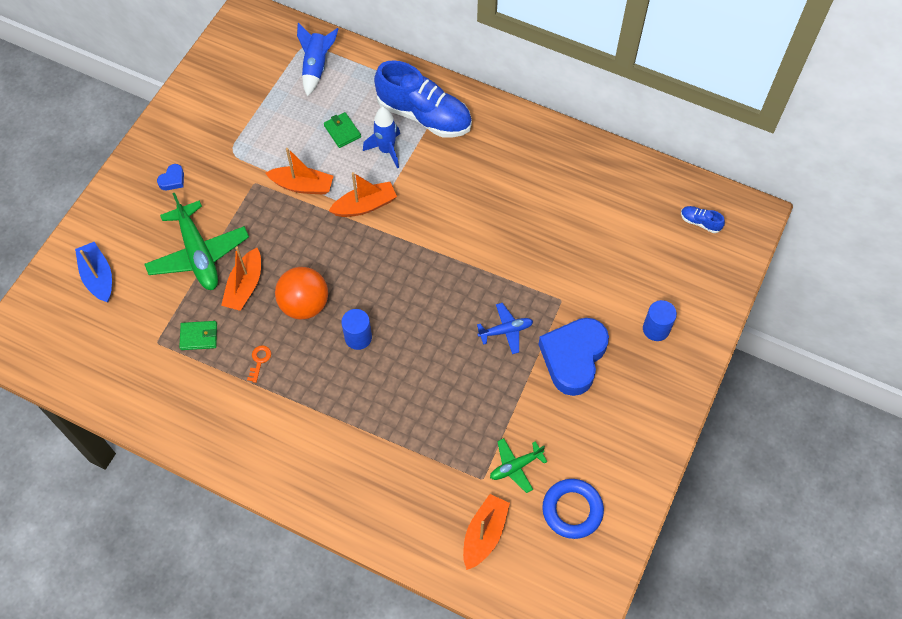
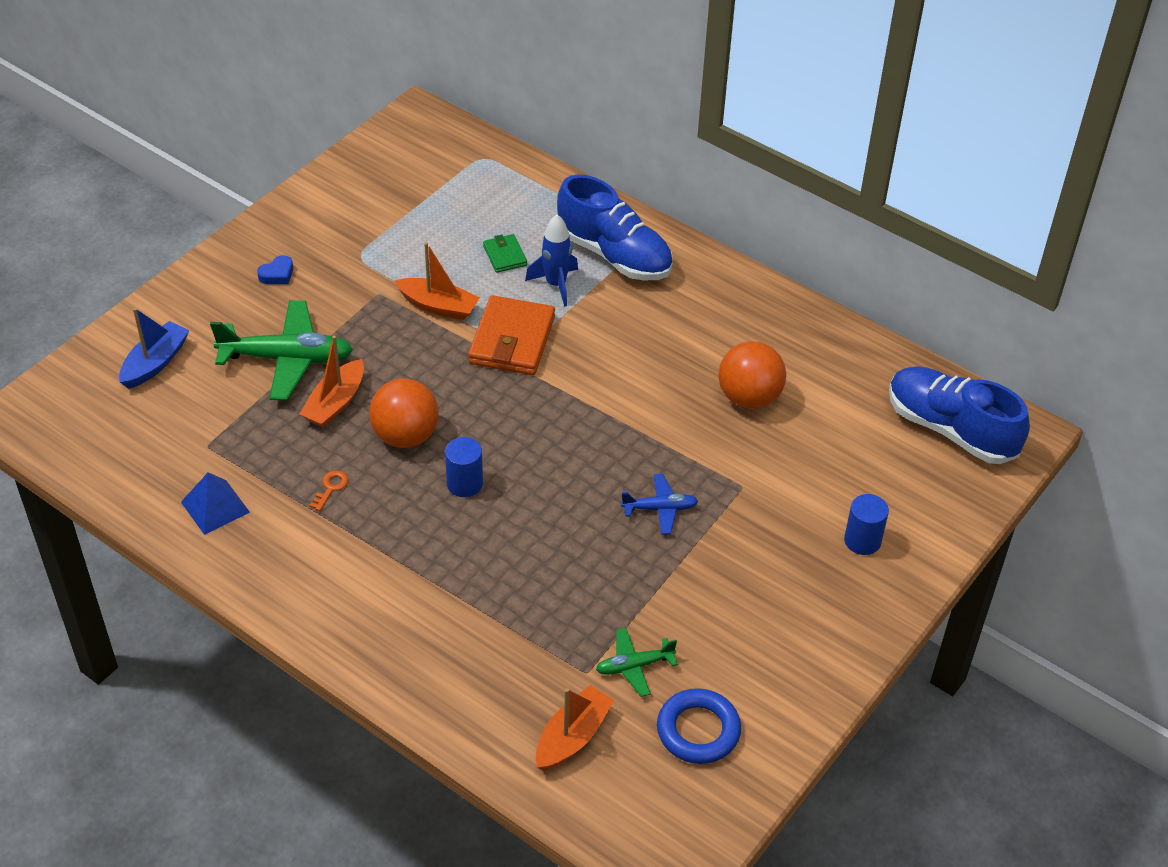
camera: 10 degrees right, 15 degrees down
(98, 277) = (155, 363): blue boat -> blue boat turned 45 degrees clockwise
(176, 394) = (215, 507): none -> blue pyramid
(198, 254) = (287, 359): green plane -> green plane turned 75 degrees counterclockwise
(199, 336) = (262, 448): green wallet -> none
(316, 67) = (490, 182): blue rocket -> none
(365, 206) = (512, 340): orange boat -> orange wallet
(550, 223) = (749, 397): none -> orange ball
(573, 358) = (743, 554): blue heart -> none
(700, 222) = (950, 429): blue shoe -> blue shoe, size x2.50

